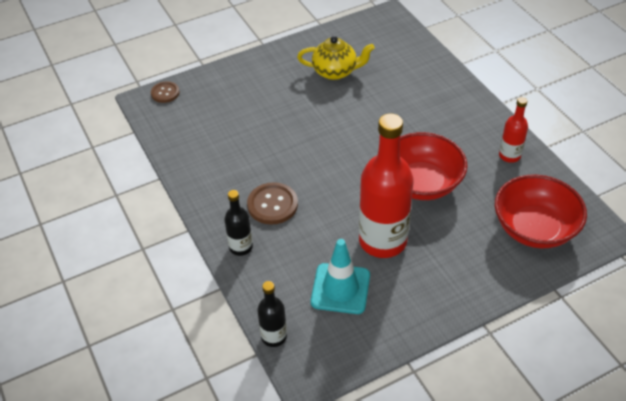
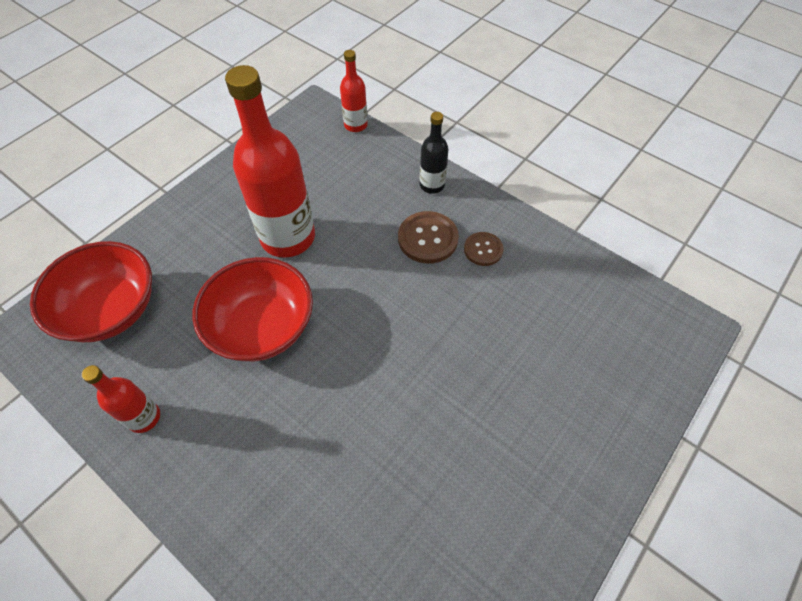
camera: 155 degrees right, 10 degrees up
(165, 93) = (681, 352): brown button -> brown button (483, 250)
(274, 336) = (355, 125): black bottle -> red bottle
(335, 72) = (466, 503): yellow teapot -> none
(340, 289) = (314, 178): turquoise traffic cone -> none

